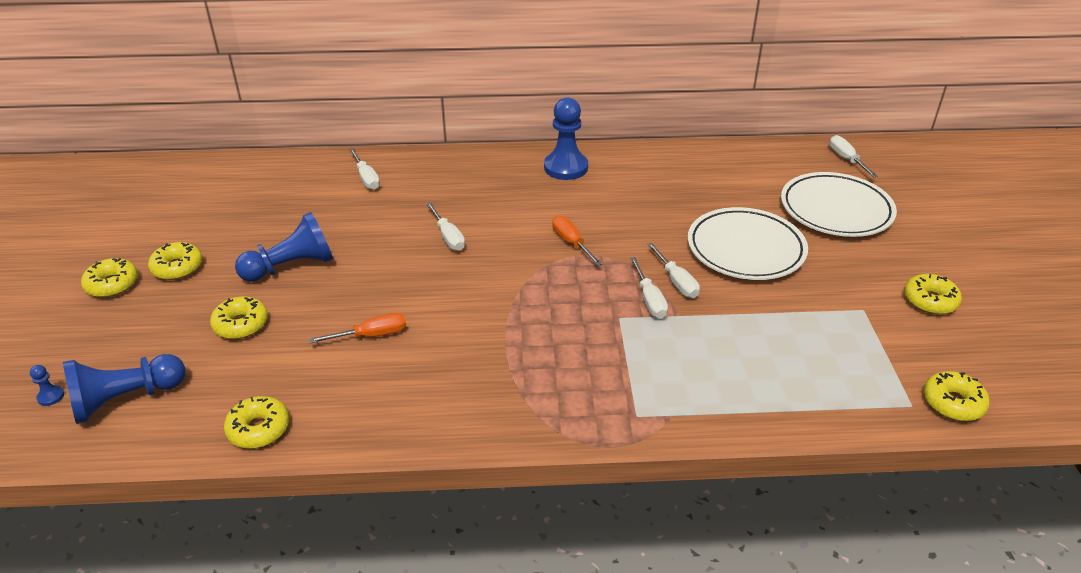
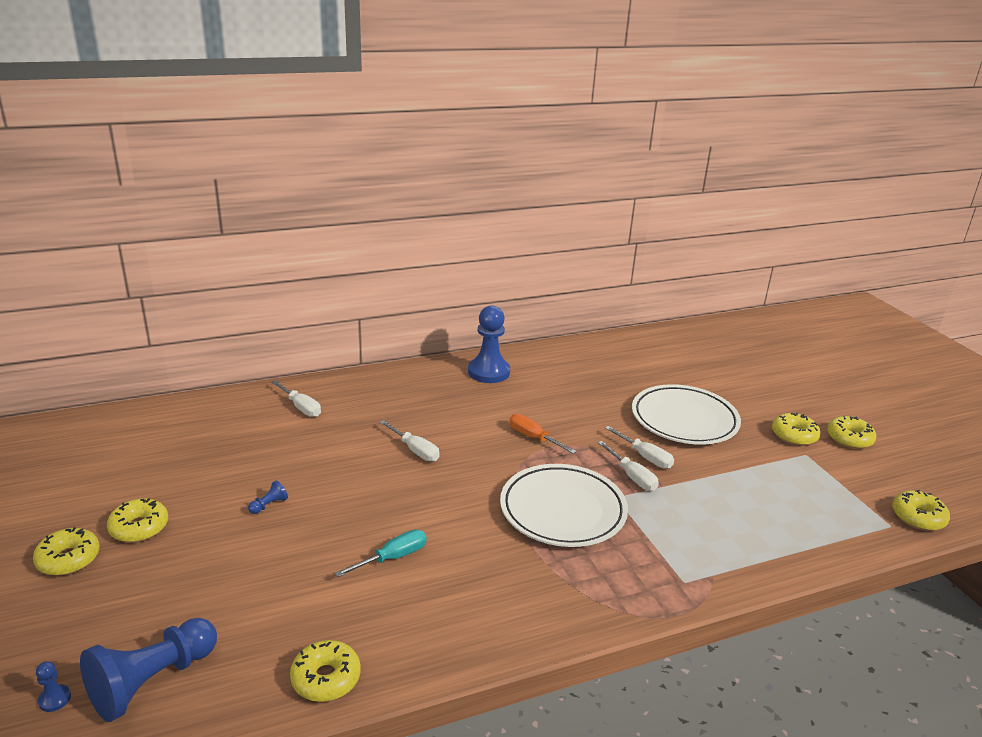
camera: 20 degrees left, 10 degrees down
(241, 324) = (245, 573): yellow donut -> yellow donut (794, 435)
(291, 267) = (269, 505): blue pawn -> blue pawn, size x0.40
(371, 335) = (392, 558): orange screwdriver -> turquoise screwdriver
(836, 210) = (734, 377): white plate -> white plate (562, 510)
(846, 159) = (716, 335): white screwdriver -> none

